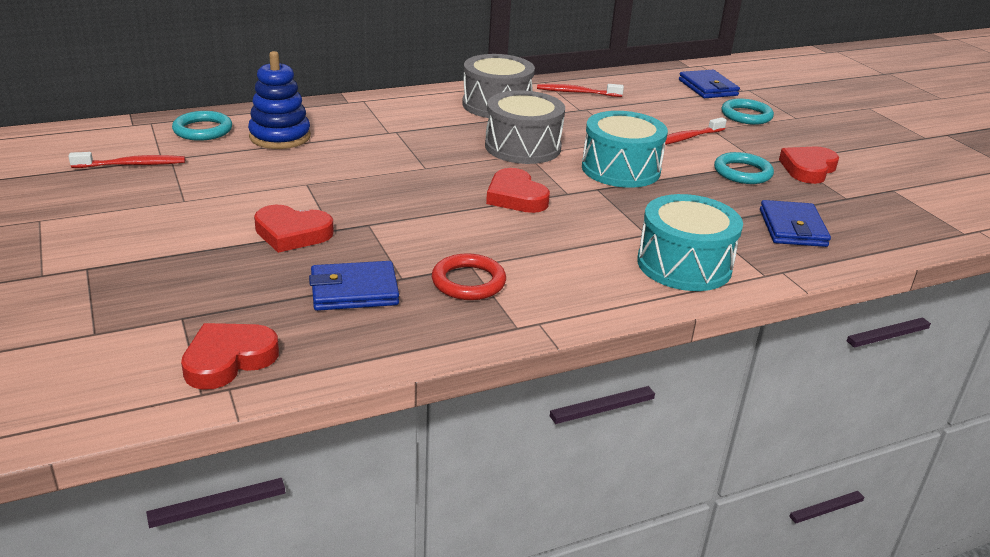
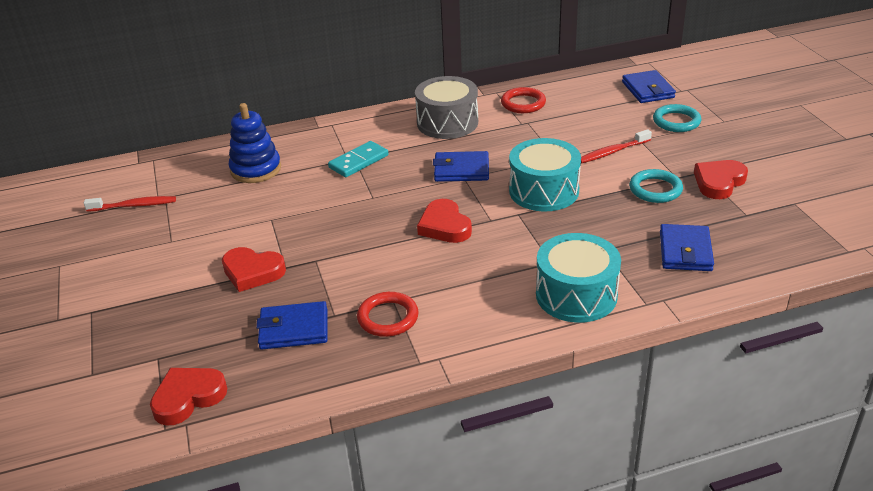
camera: 10 degrees right, 5 degrees up
(203, 130) = (194, 165): turquoise ring -> none
(402, 134) = (358, 161): none -> turquoise domino
(523, 147) = (461, 170): grey drum -> blue wallet
(577, 92) = (523, 103): red toothbrush -> red ring

